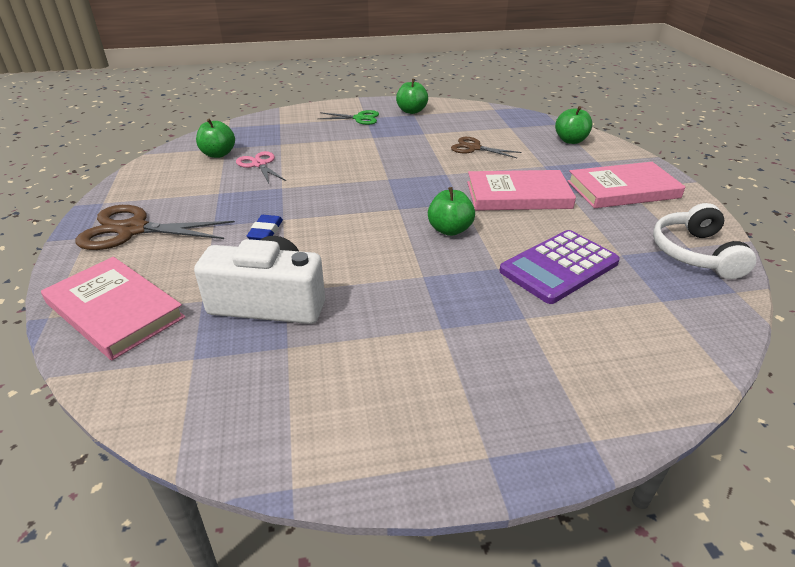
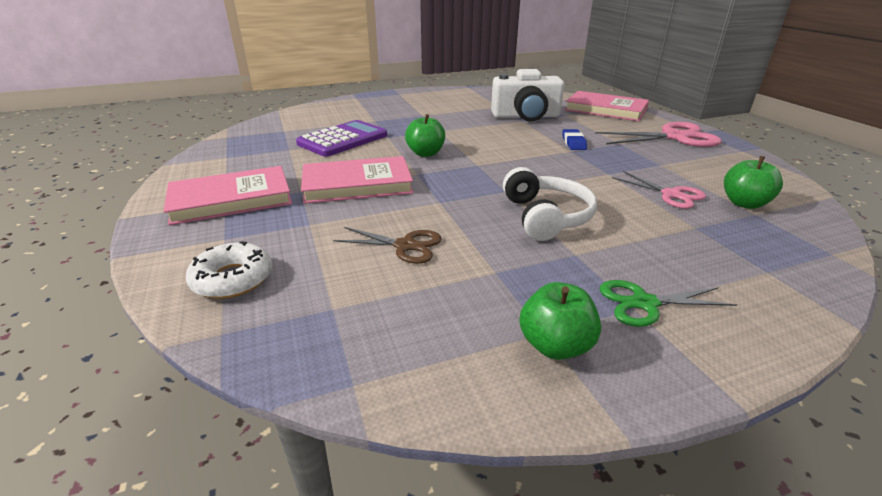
camera: 170 degrees right, 5 degrees down
(132, 230) = (675, 137): brown scissors -> pink scissors
(570, 140) = (232, 279): green apple -> white donut
(695, 253) = (227, 153): white headphones -> white headphones (545, 216)

